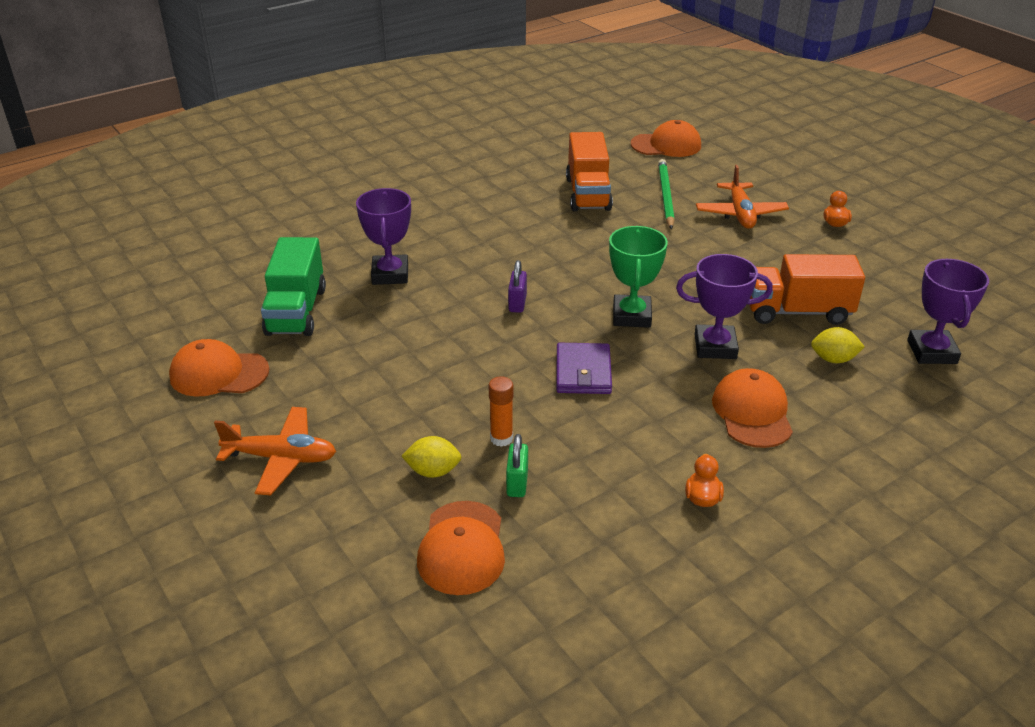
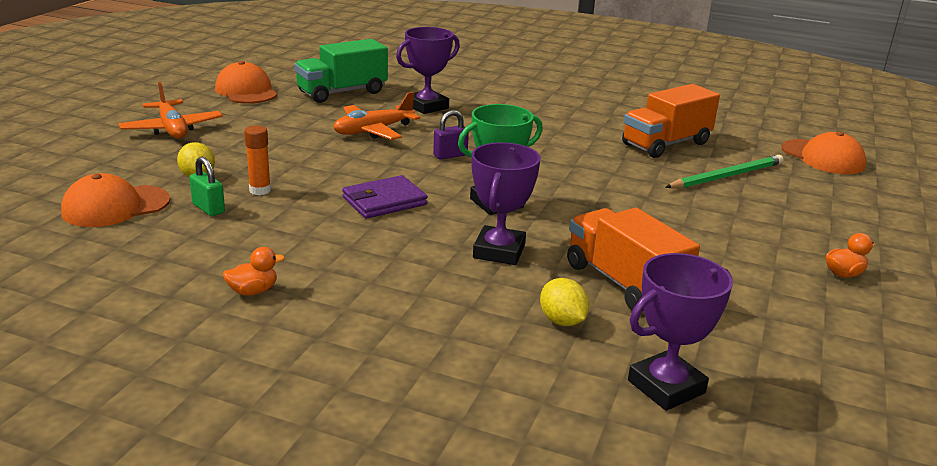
camera: 55 degrees right, 10 degrees down
(517, 483) = (208, 208): green padlock -> green padlock turned 75 degrees clockwise
(715, 347) = (499, 251): purple trophy -> purple trophy turned 45 degrees clockwise
(740, 214) = (762, 218): orange plane -> orange plane (373, 131)
(752, 412) = (411, 291): orange cap -> none

